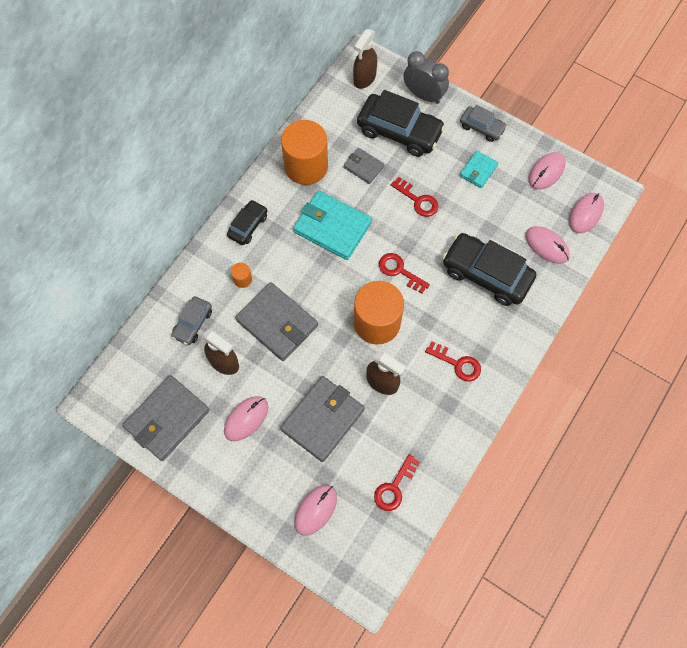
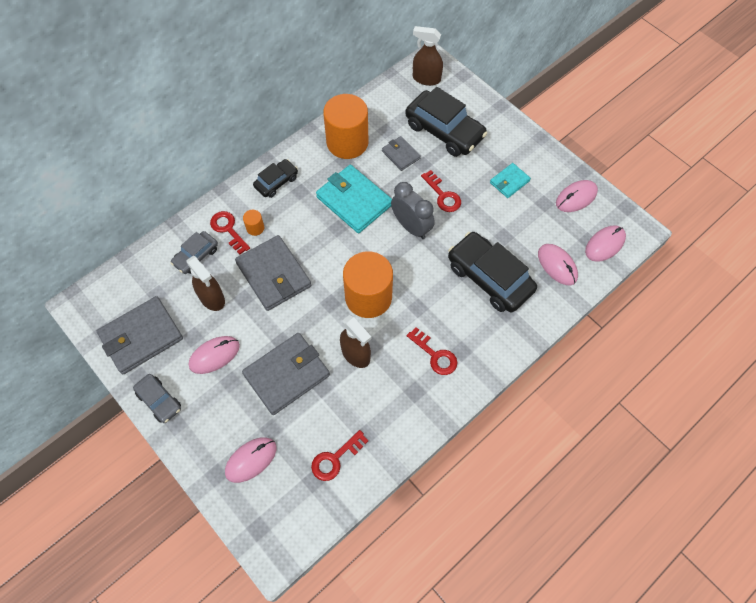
camera: 15 degrees right, 5 degrees down
(364, 78) = (426, 79): brown spray bottle -> brown spray bottle turned 60 degrees clockwise
(399, 271) = (405, 255): red key -> red key (228, 230)
(423, 95) = (477, 104): grey clock -> grey clock (411, 227)
(482, 127) = (524, 144): grey car -> grey car (159, 401)

